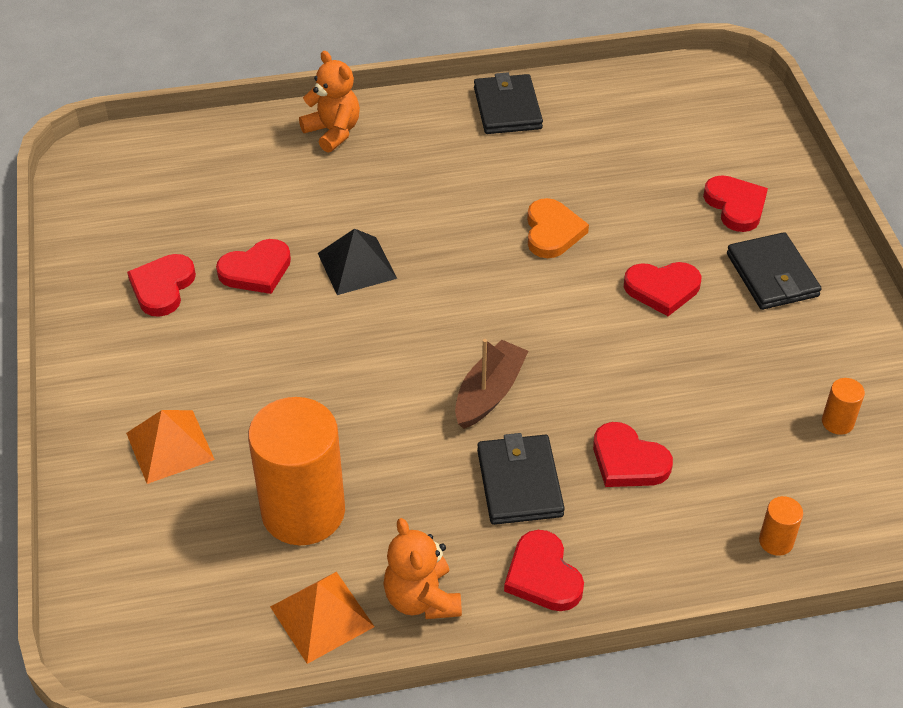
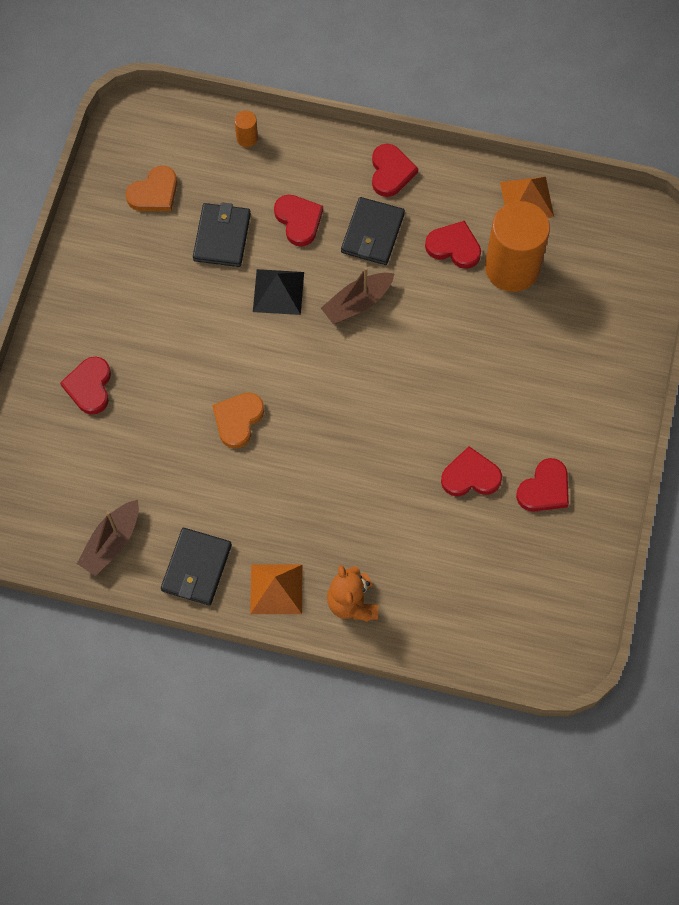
camera: 155 degrees left, 20 degrees up
(169, 446) = (579, 349): orange pyramid -> orange pyramid (276, 589)
(357, 265) = (395, 449): black pyramid -> black pyramid (278, 291)
(422, 599) = (466, 186): orange teddy bear -> none
(605, 99) = (111, 542): none -> brown boat
(662, 289) = (193, 336): red heart -> red heart (454, 247)
(772, 275) = (110, 315): black wallet -> black wallet (222, 237)
(837, 422) = (154, 193): orange cylinder -> orange heart

